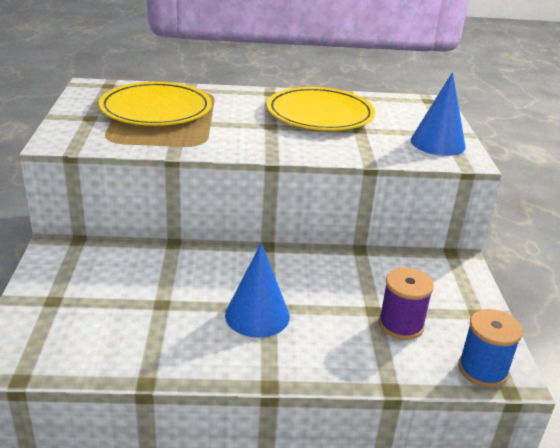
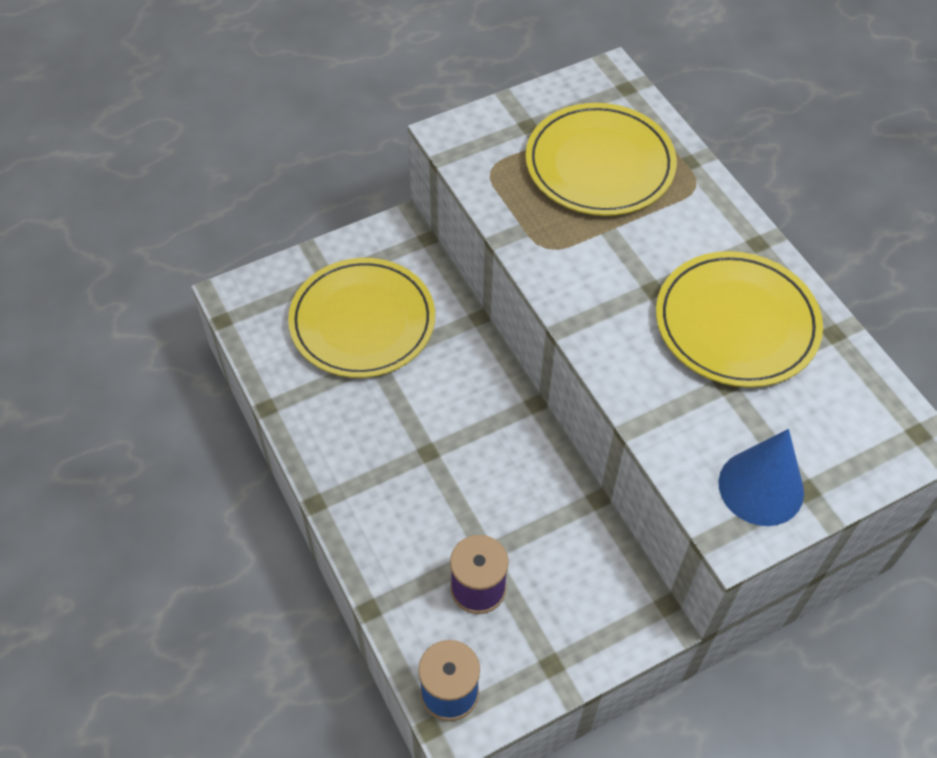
camera: 65 degrees right, 25 degrees up
(117, 297) = (362, 322): none -> yellow plate
(257, 315) = (409, 448): blue cone -> none

